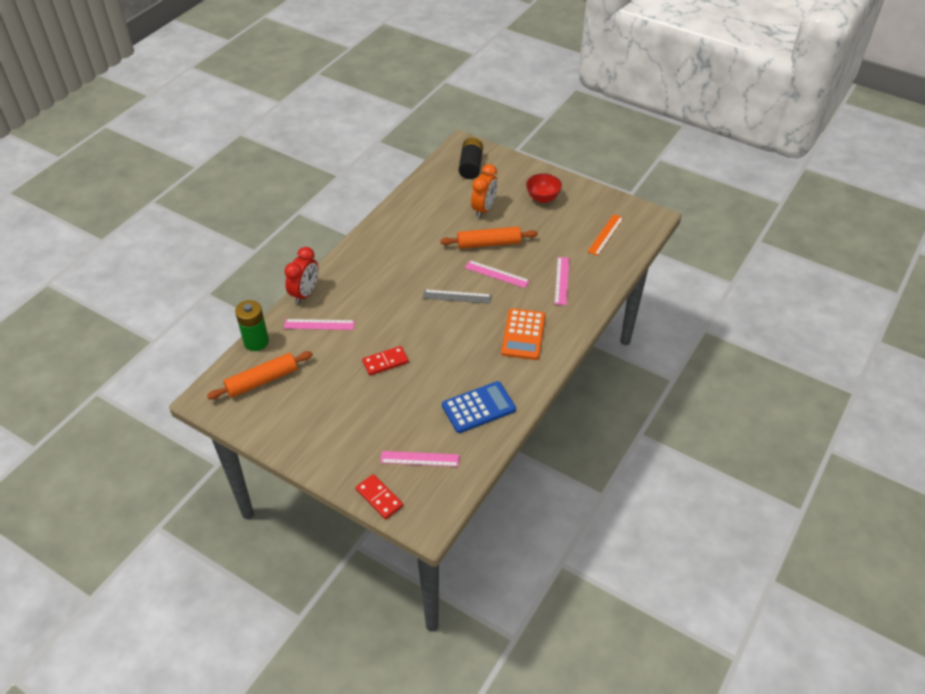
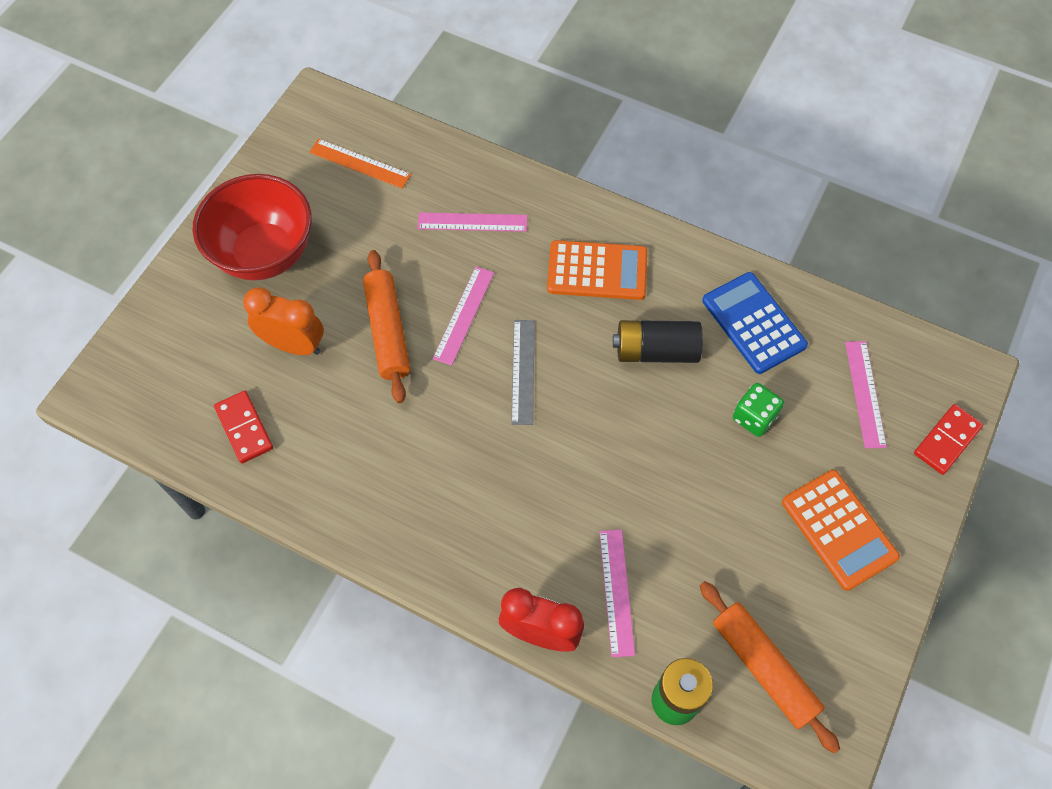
camera: 95 degrees left, 15 degrees up
(332, 428) = (839, 529): none -> orange calculator
(385, 362) = (687, 466): red domino -> red domino (244, 428)
(411, 398) = (754, 417): none -> green dice
(471, 166) = (164, 376): black battery -> black battery (655, 351)
(542, 198) = (265, 254): red bowl -> red bowl, size x1.78

